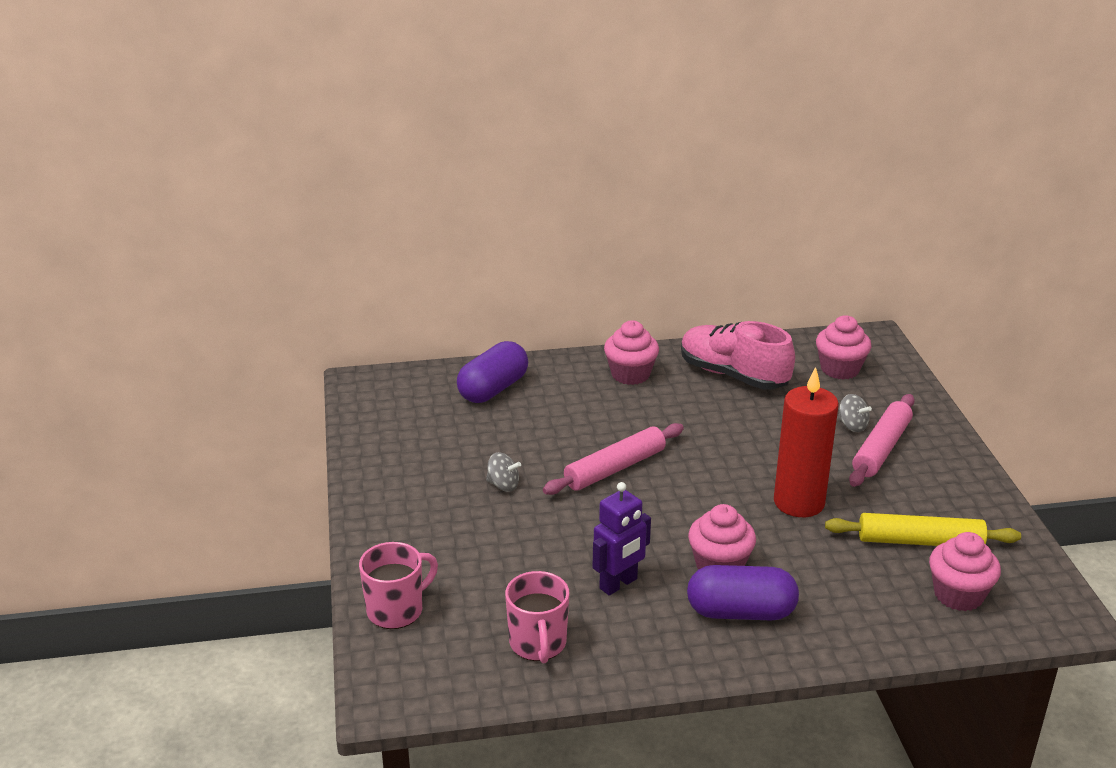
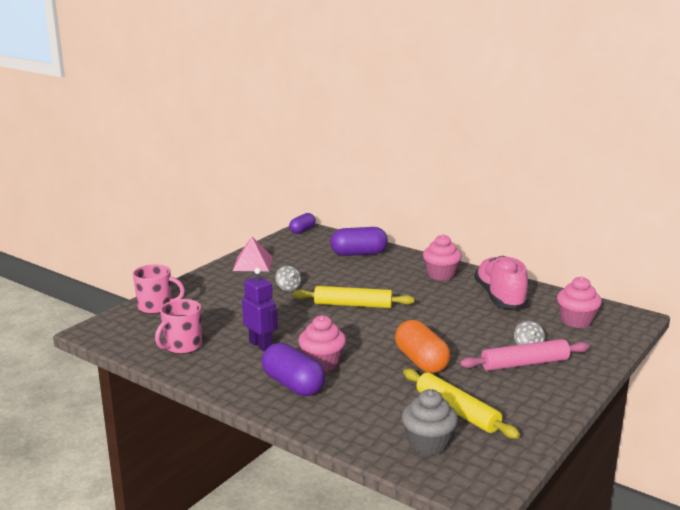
camera: 45 degrees right, 10 degrees down
(360, 386) = (302, 230): none -> purple capsule
(394, 472) = (253, 263): none -> pink pyramid
(615, 468) = (353, 305): pink rolling pin -> yellow rolling pin
(619, 584) = (261, 345): purple robot -> purple robot turned 135 degrees counterclockwise
(799, 502) = (421, 361): red candle -> orange capsule
(958, 595) = (428, 444): pink cupcake -> grey cupcake

